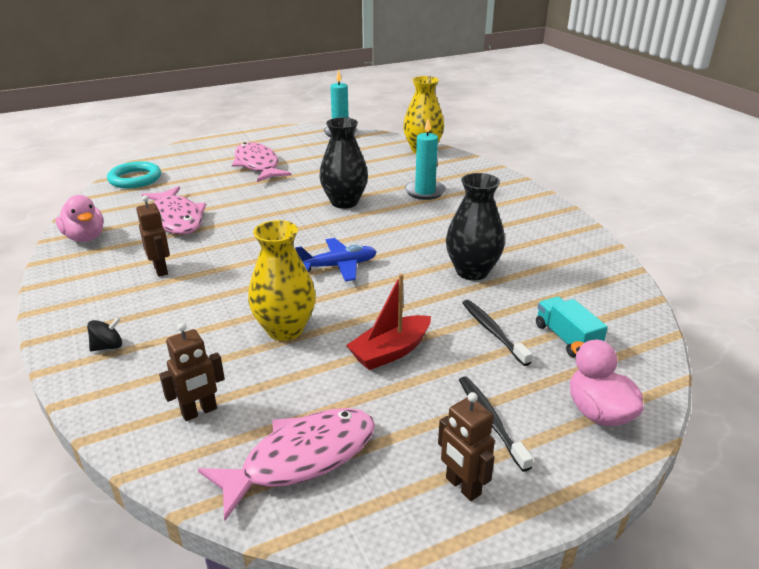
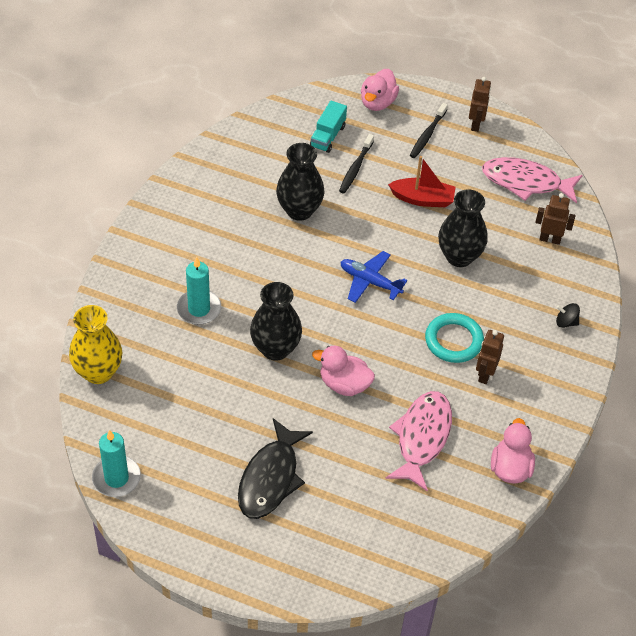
camera: 135 degrees left, 20 degrees up
(135, 179) = (402, 550): turquoise ring -> turquoise ring (454, 340)
(258, 165) = (270, 478): pink fish -> black fish
(270, 212) = (344, 384): none -> pink duck
(285, 329) = (459, 256): yellow vase -> black vase

